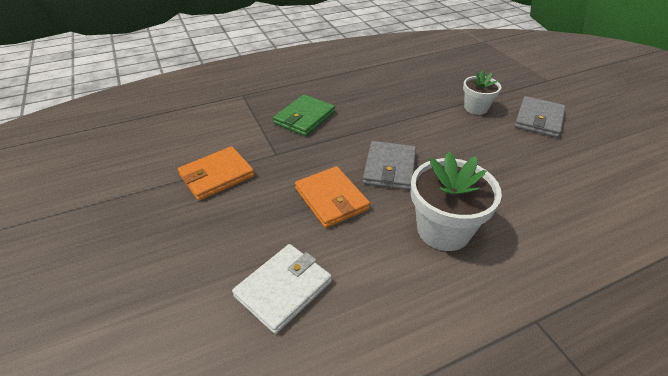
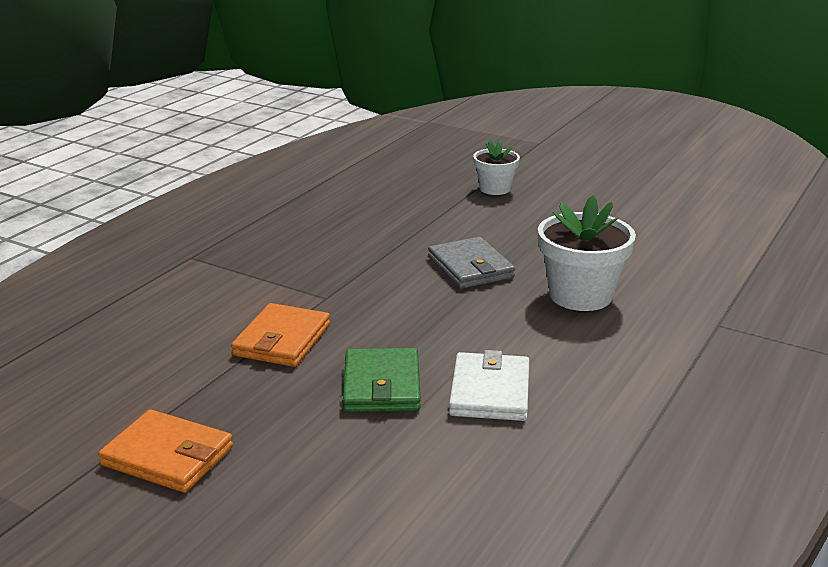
camera: 35 degrees left, 15 degrees down
(304, 118) = (311, 255): green wallet -> green wallet (381, 385)
(331, 199) = (444, 312): orange wallet -> orange wallet (168, 456)
(538, 119) = (567, 181): grey wallet -> none

